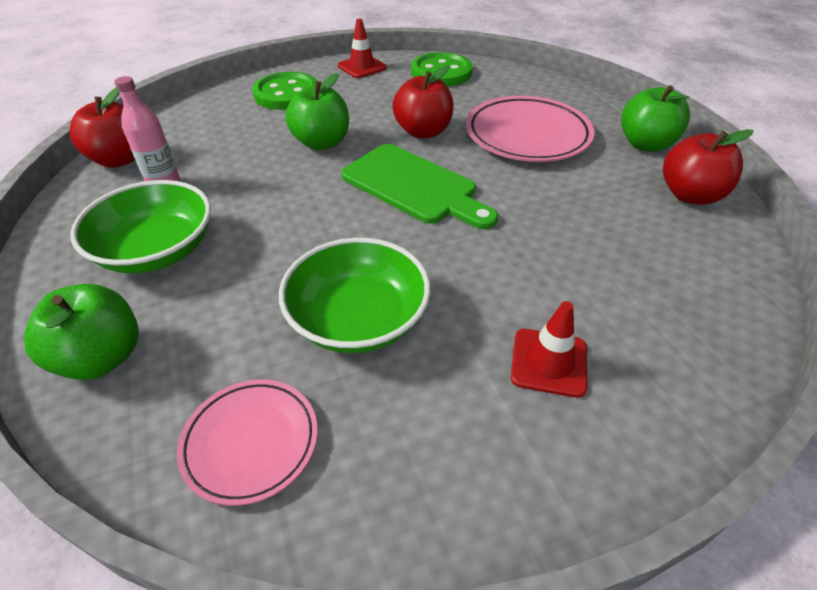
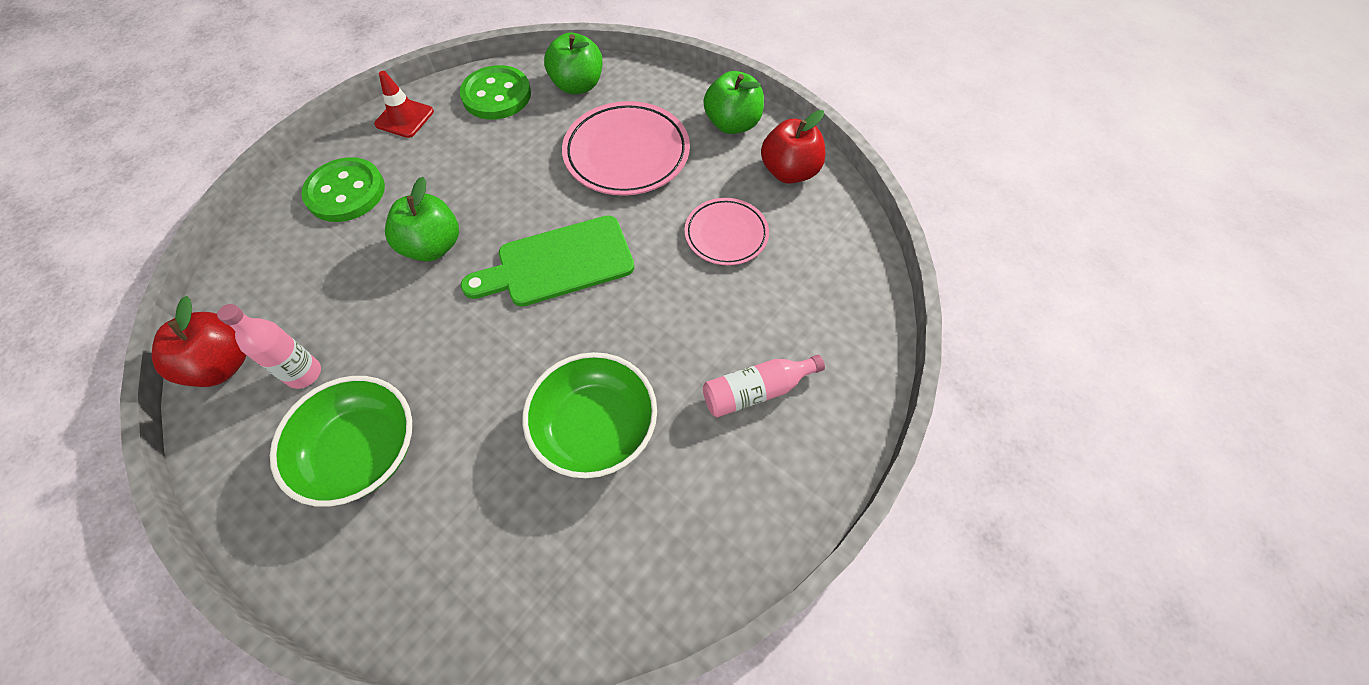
camera: 30 degrees left, 15 degrees up
(102, 357) = (402, 579): green apple -> green apple (577, 85)
(251, 442) = (582, 575): pink plate -> pink plate (726, 235)
(414, 186) = (558, 263): green cutting board -> green cutting board turned 150 degrees clockwise
(423, 132) = (526, 189): red apple -> none
(549, 362) = (756, 391): red traffic cone -> pink bottle

